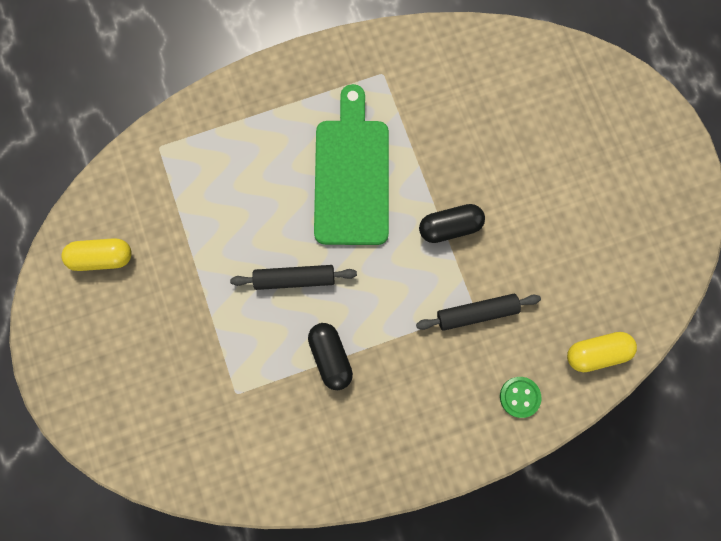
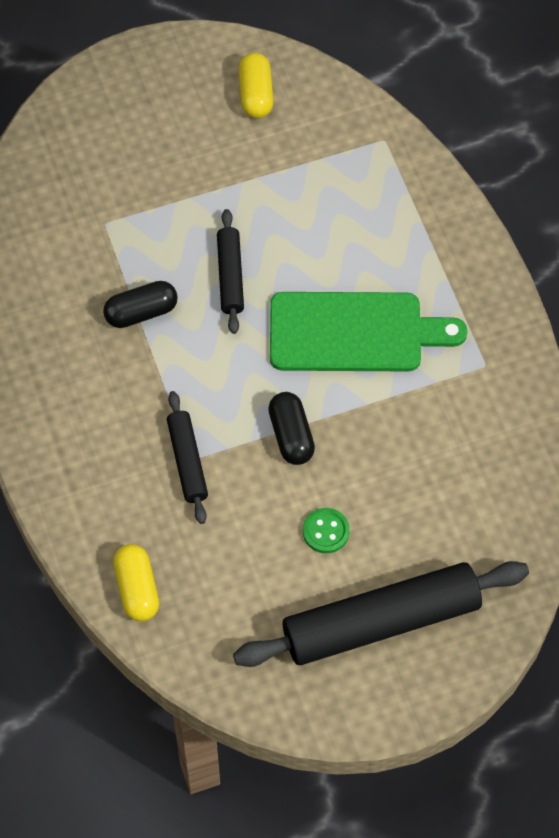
camera: 90 degrees right, 15 degrees down
(519, 397) = (89, 503): green button -> green button (326, 531)
(611, 159) = (381, 621): none -> black rolling pin

